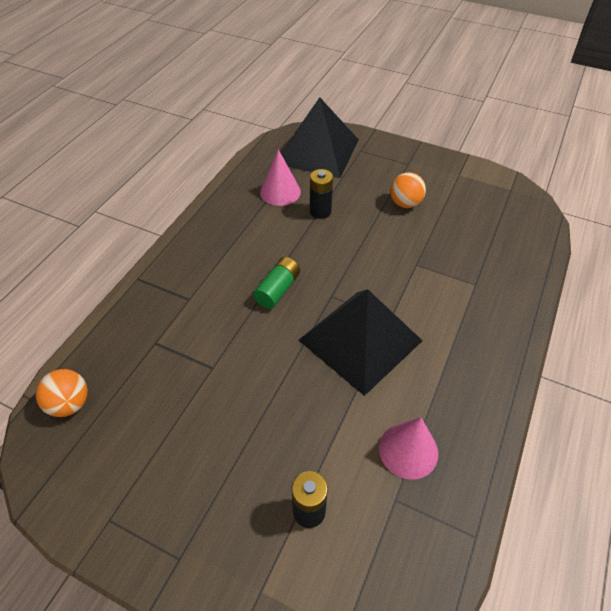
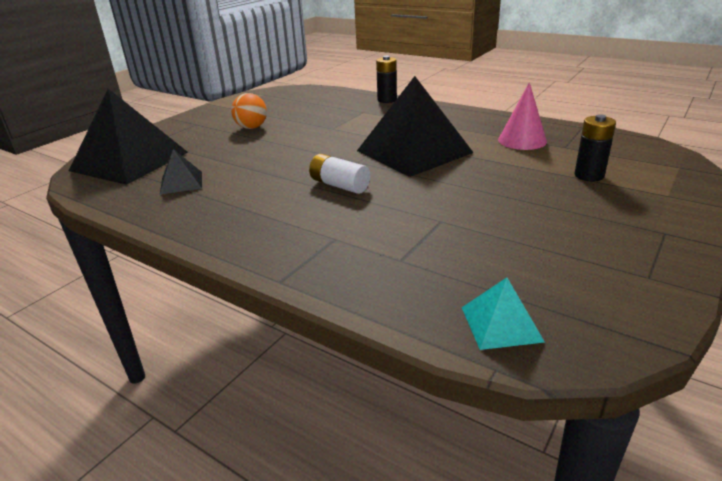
camera: 80 degrees left, 20 degrees down
(70, 404) = (501, 324): orange ball -> turquoise pyramid
(278, 289) = (339, 185): green battery -> white battery
(280, 192) = (181, 182): pink cone -> black pyramid
(320, 211) = (233, 163): black battery -> black battery (387, 100)

